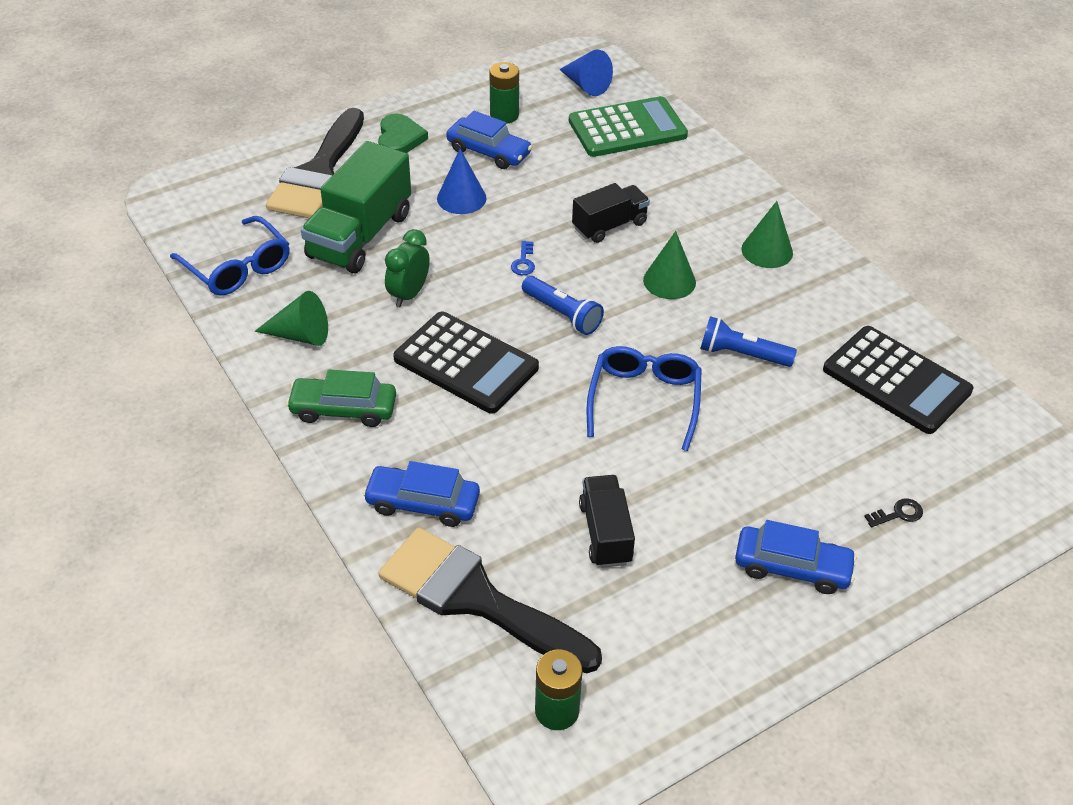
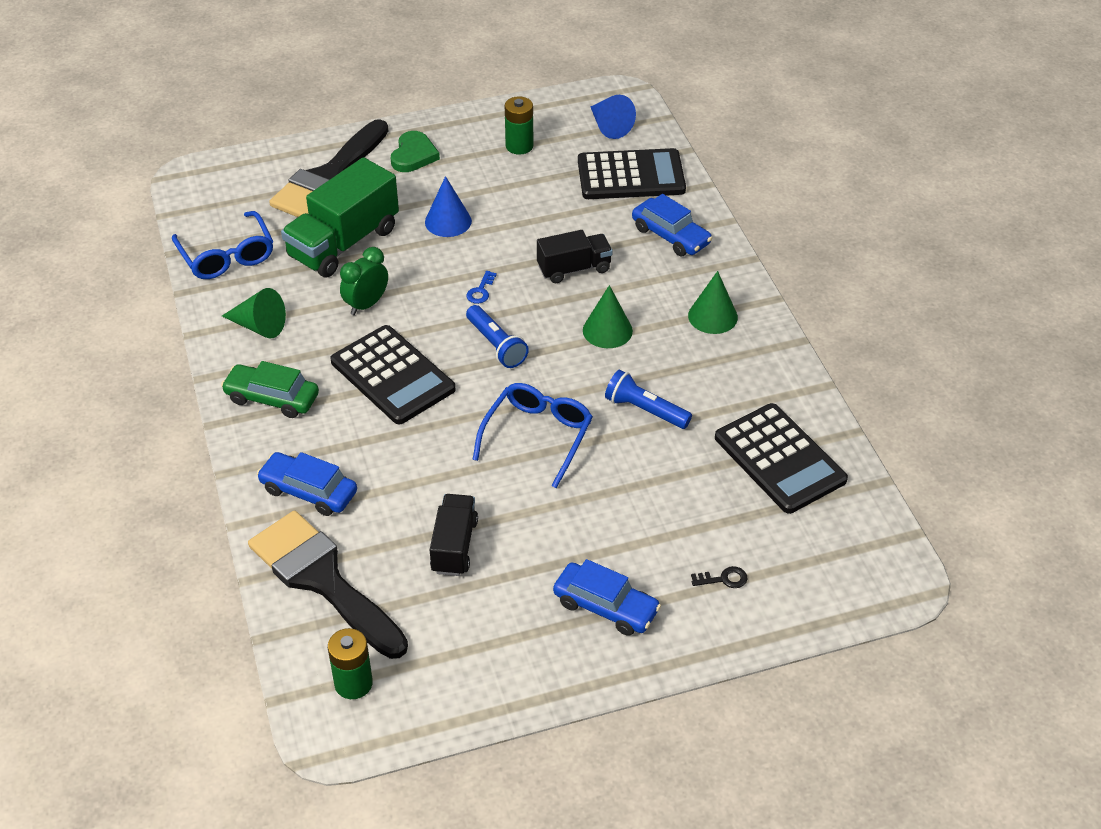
camera: 15 degrees right, 0 degrees up
(489, 152) = (490, 180): blue car -> blue car (670, 236)
(627, 128) = (631, 176): green calculator -> black calculator

